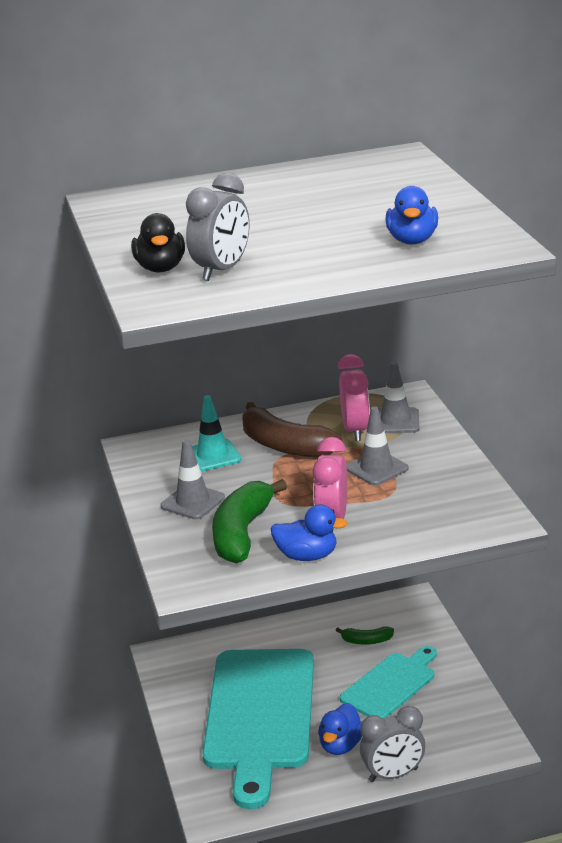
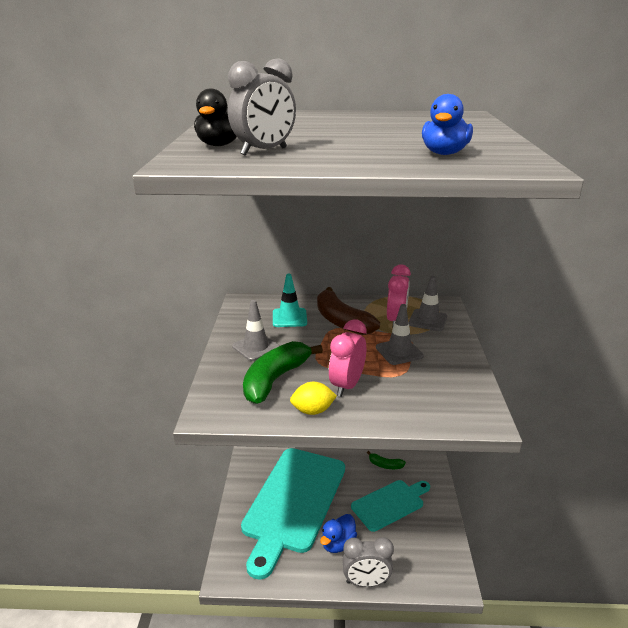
camera: 15 degrees right, 0 degrees up
(307, 556) = (313, 411): blue duck -> yellow lemon

